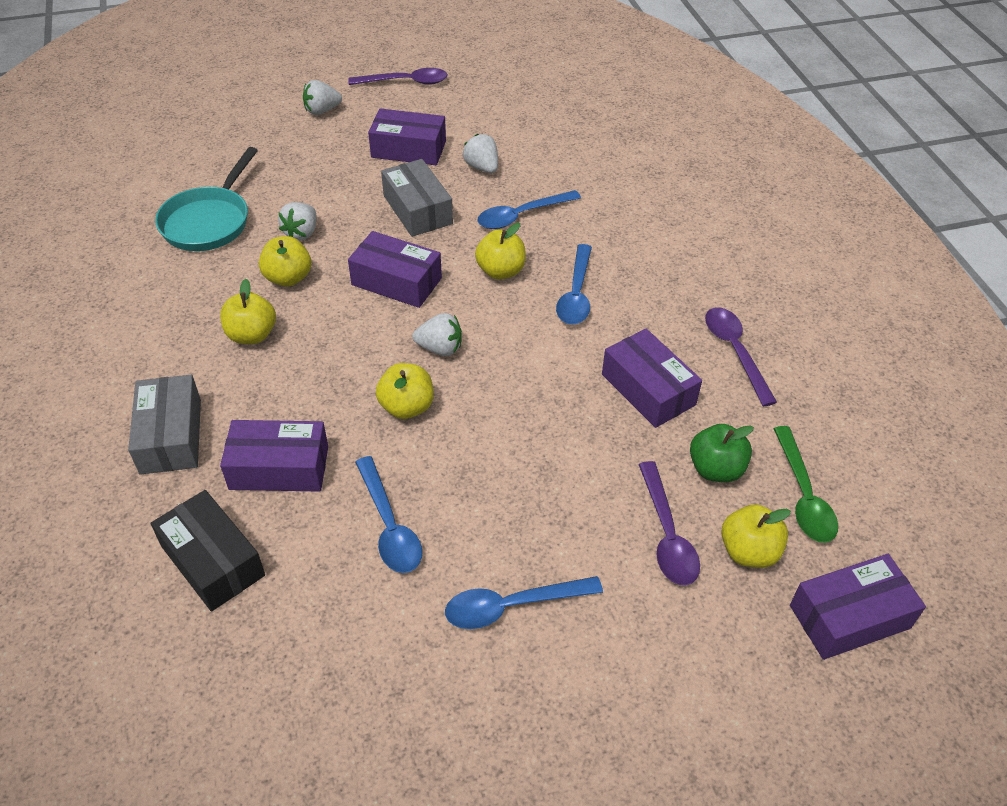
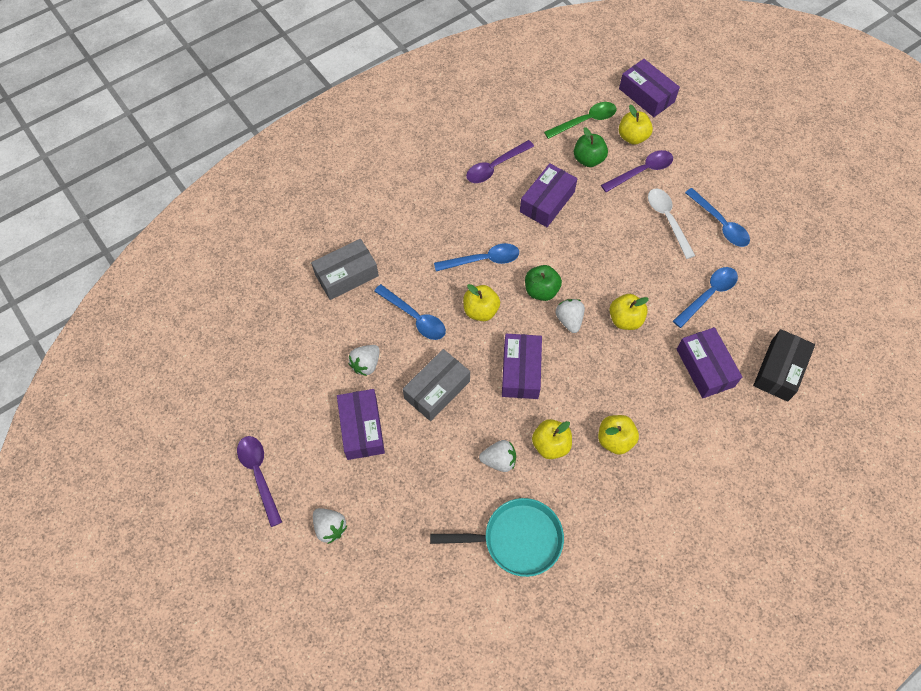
camera: 110 degrees left, 15 degrees up
(171, 436) = (718, 442): grey box -> grey box (346, 275)
(500, 335) = (541, 290): none -> green apple
(552, 530) = (667, 220): none -> white spoon

